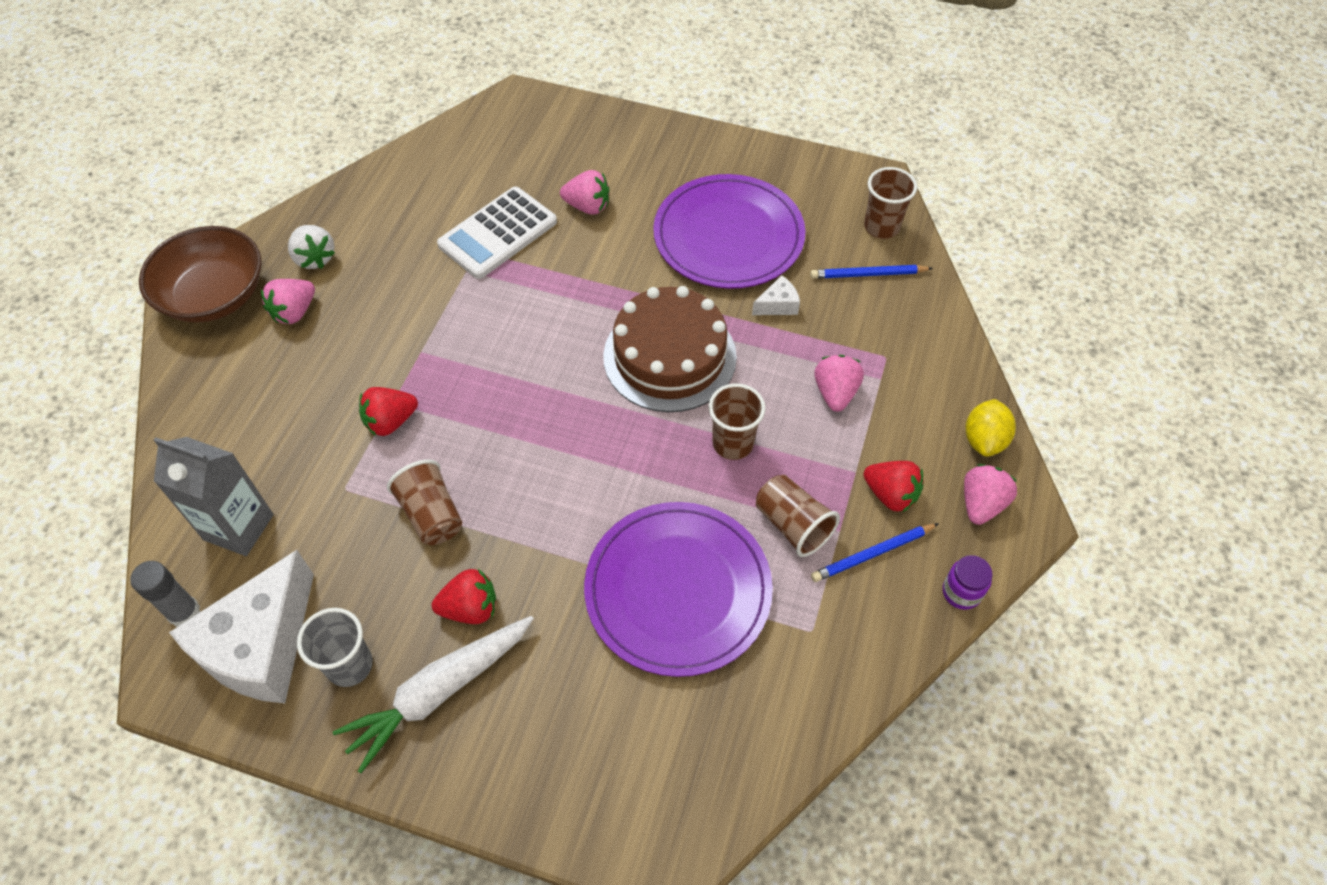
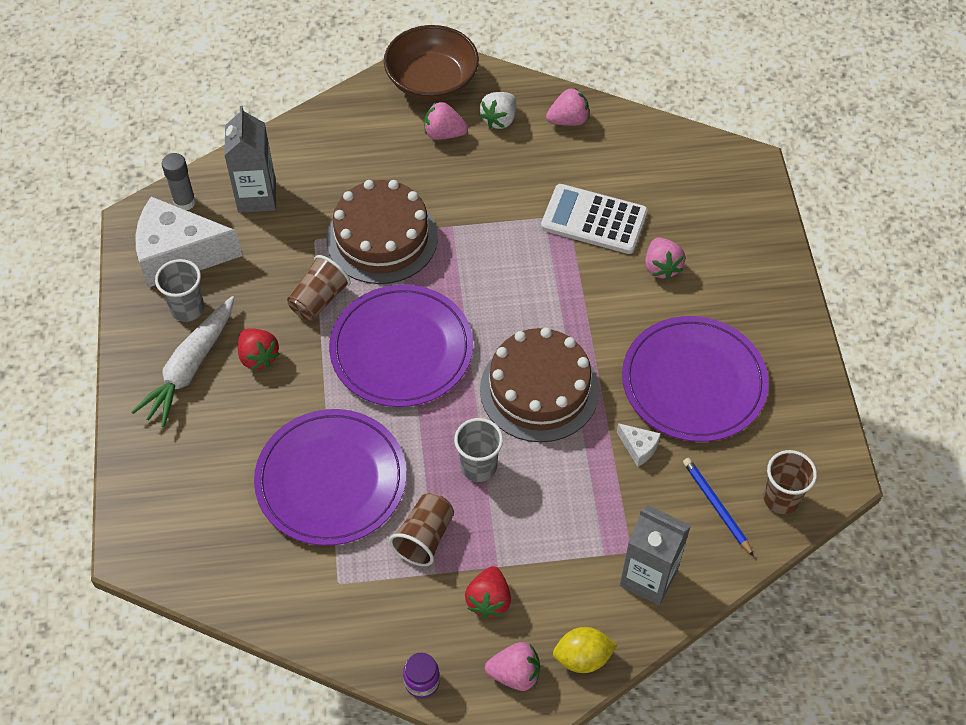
camera: 65 degrees right, 0 degrees up
(390, 421) = (382, 238): red strawberry -> brown cake
(439, 692) = (190, 368): white carrot -> white carrot turned 90 degrees counterclockwise
(548, 458) = (401, 349): none -> purple plate
(733, 443) = (478, 467): brown cup -> grey cup
(835, 393) = (569, 524): pink strawberry -> pink strawberry (568, 120)
(873, 554) = (426, 604): blue pencil -> none
(920, 354) = (648, 577): none -> grey carton

